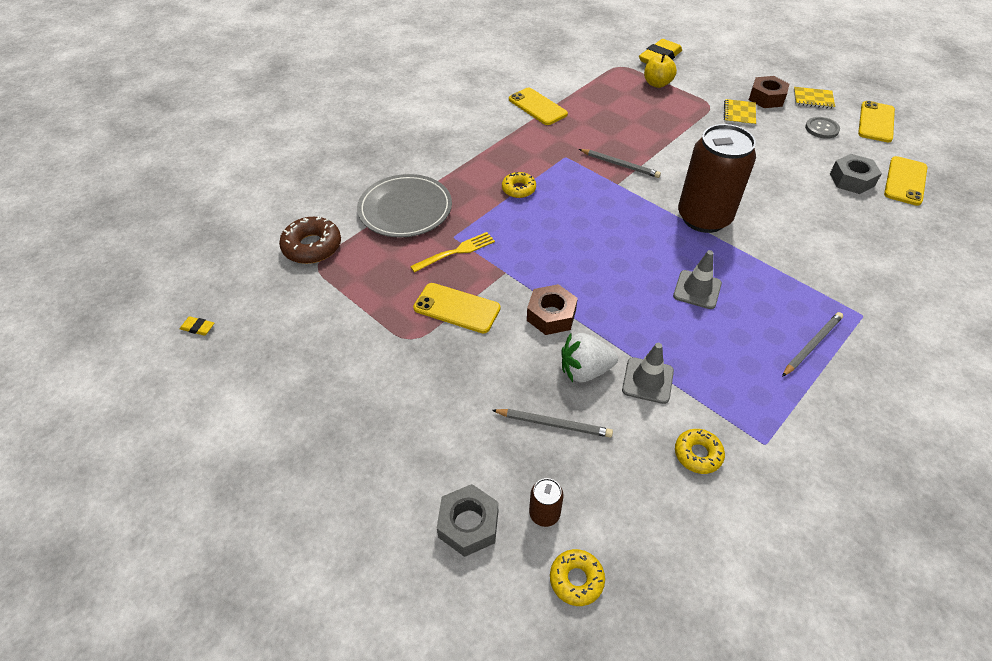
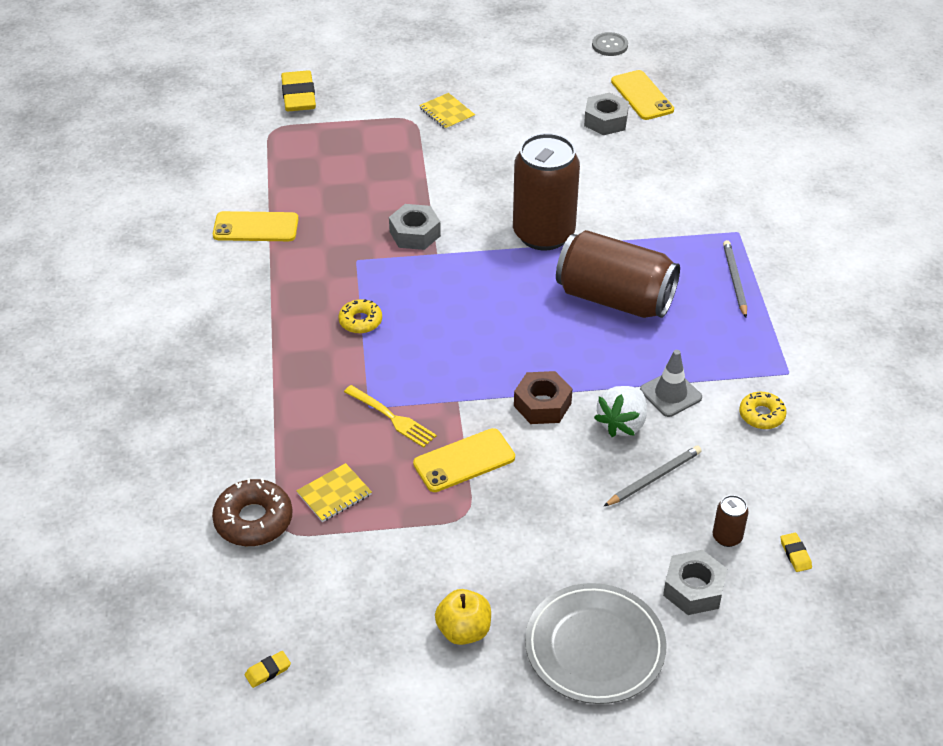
camera: 50 degrees left, 5 degrees down
(405, 209) = (286, 418): grey plate -> grey plate (595, 647)
(456, 252) = (392, 418): yellow fork -> yellow fork turned 120 degrees clockwise
(576, 579) = (795, 554): yellow donut -> yellow eraser
(620, 165) = (414, 234): grey pencil -> grey nut
(657, 84) = (335, 127): yellow apple -> yellow apple (464, 631)
(697, 290) = (615, 298): grey traffic cone -> brown can
(766, 98) = (449, 81): brown nut -> none
(813, 99) = (487, 58): yellow notebook -> yellow notebook (334, 494)
(821, 129) = (529, 85): grey button -> grey button (609, 45)
(876, 122) = (561, 51): yellow phone -> none

